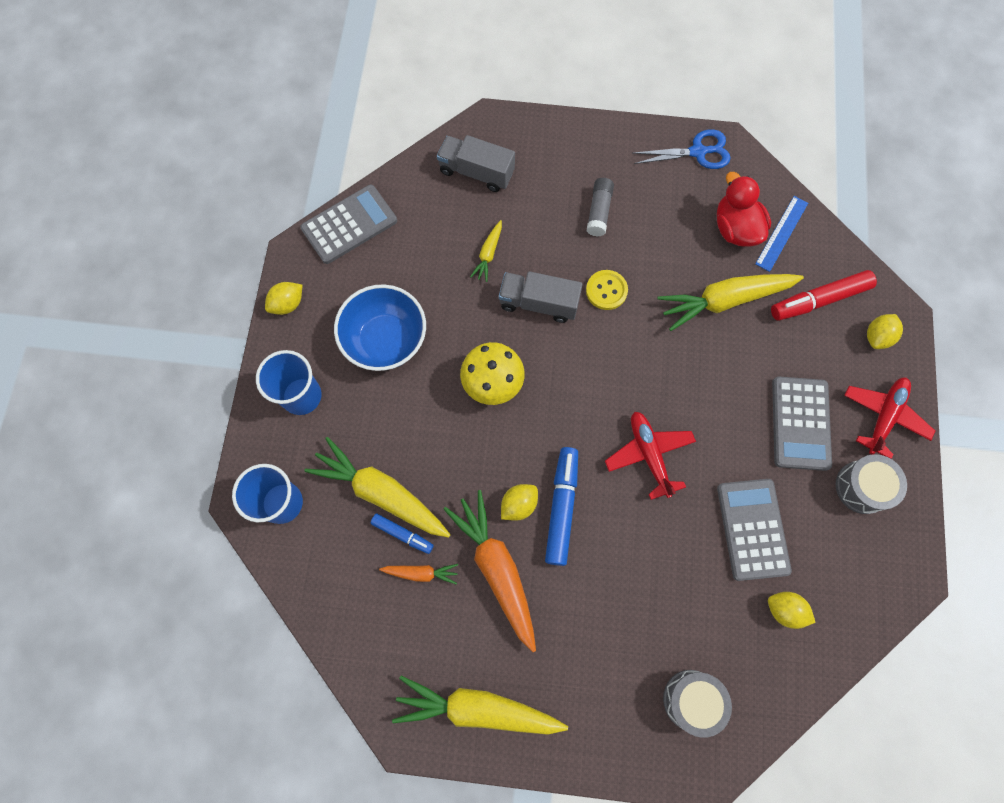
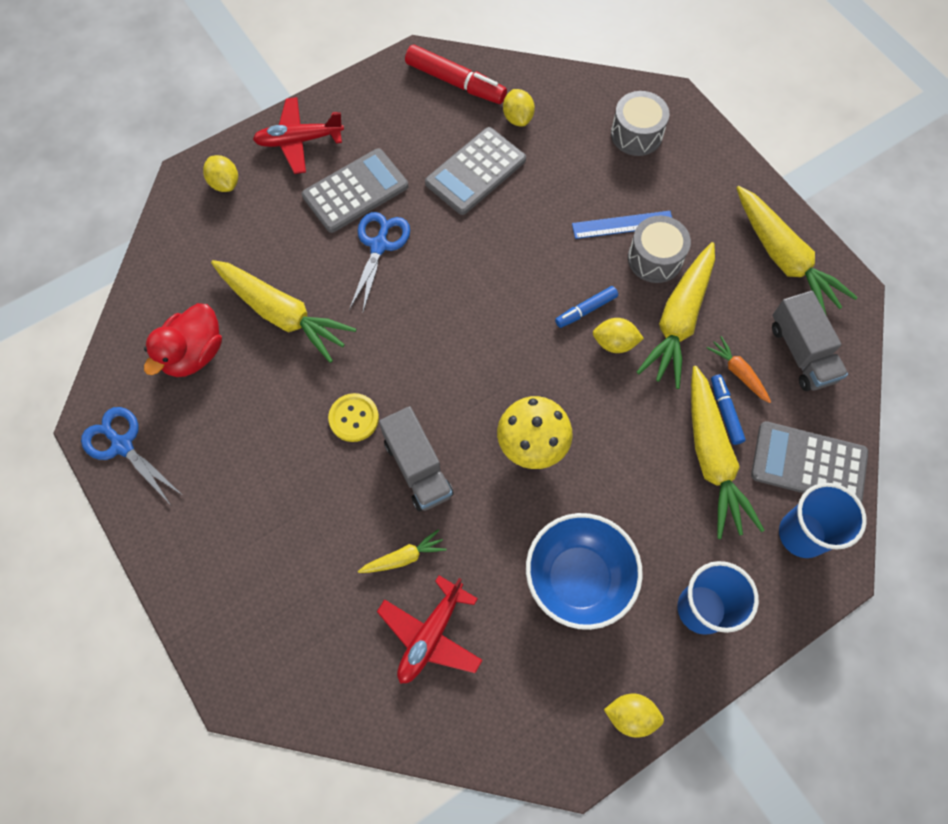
camera: 130 degrees left, 5 degrees down
(349, 225) = (490, 736): grey calculator -> grey calculator (808, 464)
(476, 172) = (315, 651): grey truck -> grey truck (801, 353)
(496, 569) = (679, 320): orange carrot -> yellow carrot
(562, 507) = (585, 310): blue marker -> blue marker, size x0.57
(599, 211) = (269, 488): grey glue stick -> none
(649, 455) = (481, 278): red plane -> red plane (430, 635)
(735, 404) = (379, 245): none -> blue scissors
(781, 233) = (169, 313): blue ruler -> blue ruler (622, 225)
(818, 300) = (221, 244): red marker -> red marker (455, 82)
(862, 487) = (374, 123): grey drum -> grey drum (655, 258)
(877, 337) = (225, 183): yellow lemon -> yellow lemon turned 60 degrees clockwise

